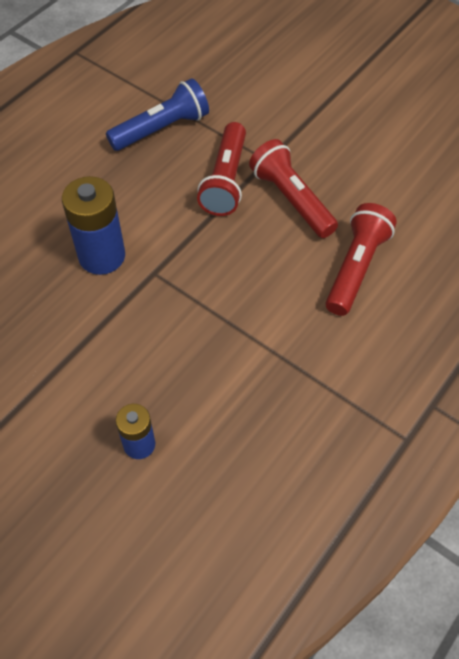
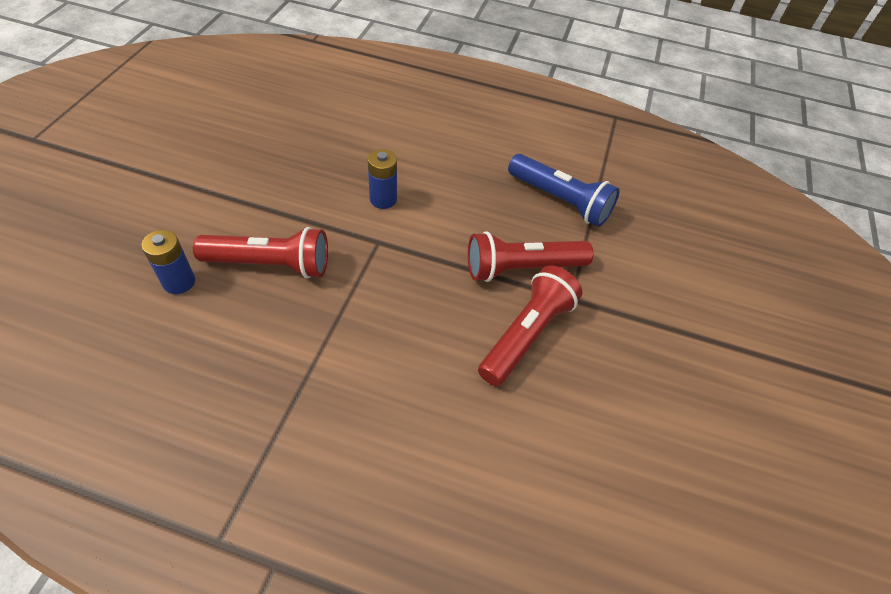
camera: 65 degrees right, 5 degrees down
(102, 256) = (383, 199): blue battery -> blue battery, size x0.59
(356, 268) = (455, 425): red flashlight -> red flashlight (270, 264)

